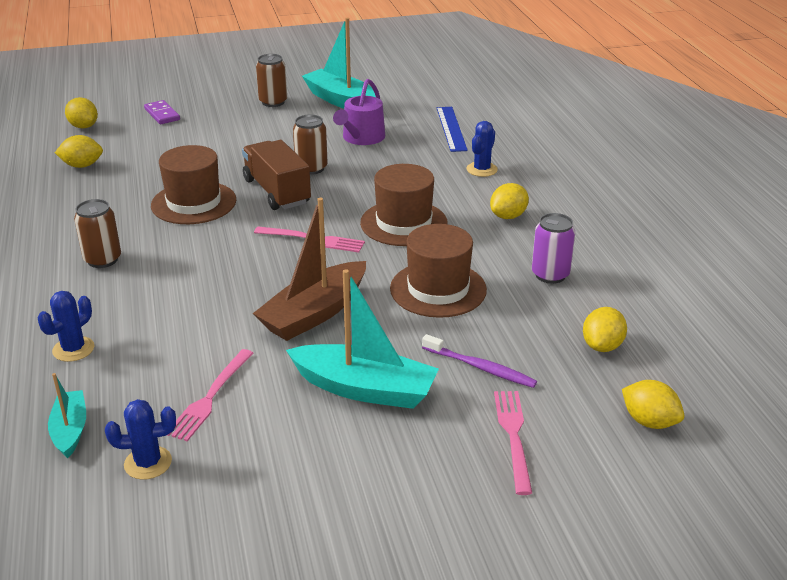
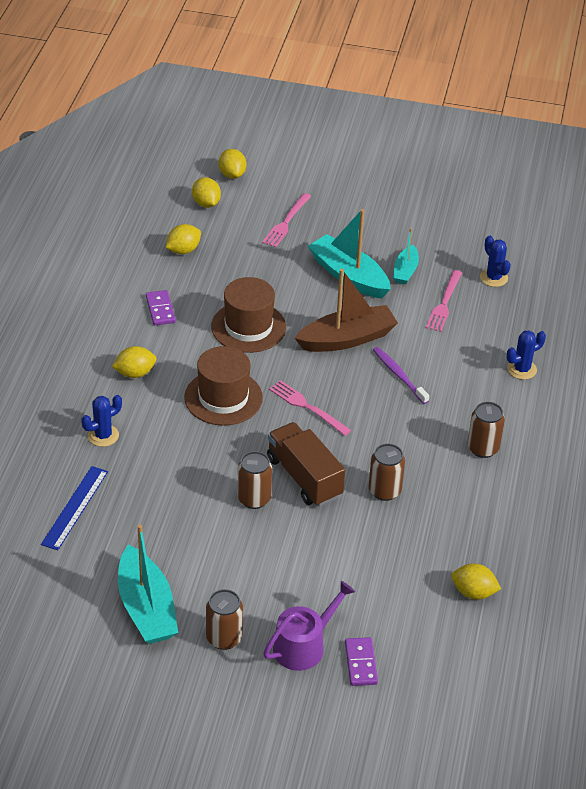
camera: 155 degrees left, 10 degrees up
(70, 430) = (534, 312): turquoise boat -> turquoise boat (405, 271)
(84, 126) = (456, 672): yellow lemon -> yellow lemon (232, 174)
(148, 463) = (493, 278): blue cactus -> blue cactus turned 45 degrees clockwise
(194, 203) = (384, 491): brown hat -> brown can
(210, 397) = (444, 303): pink fork -> pink fork turned 150 degrees clockwise
(277, 192) = (304, 477): brown truck -> brown truck turned 150 degrees clockwise
(361, 138) = (175, 528): purple watering can -> purple watering can (304, 645)
(481, 368) = (269, 264): purple toothbrush -> purple toothbrush (399, 375)
(550, 275) = (160, 309): purple can -> purple domino

